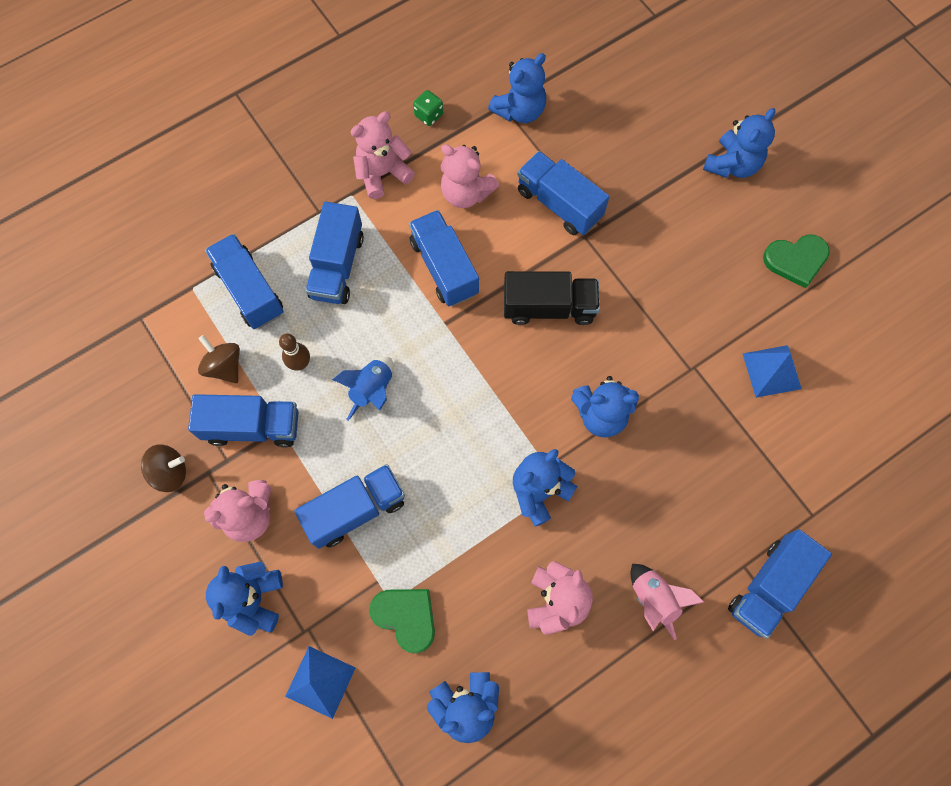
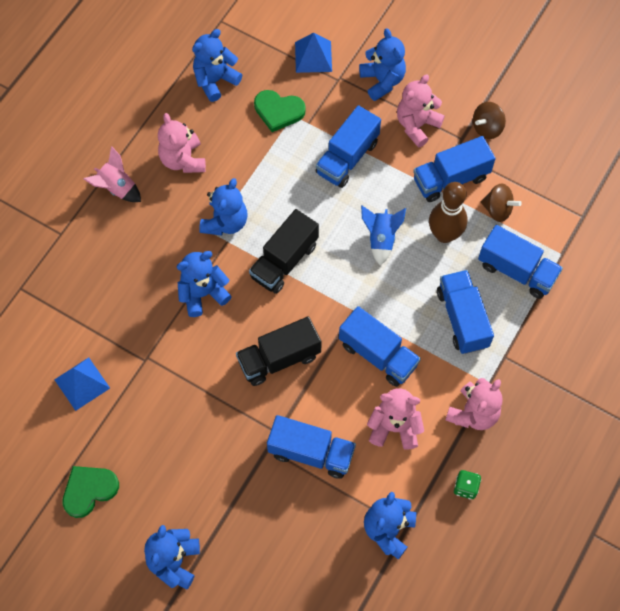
camera: 155 degrees right, 5 degrees down
(300, 364) = (444, 234): brown bowling pin -> brown bowling pin, size x1.72
(493, 412) = (284, 261): none -> black truck
(769, 587) = (39, 228): blue truck -> none

